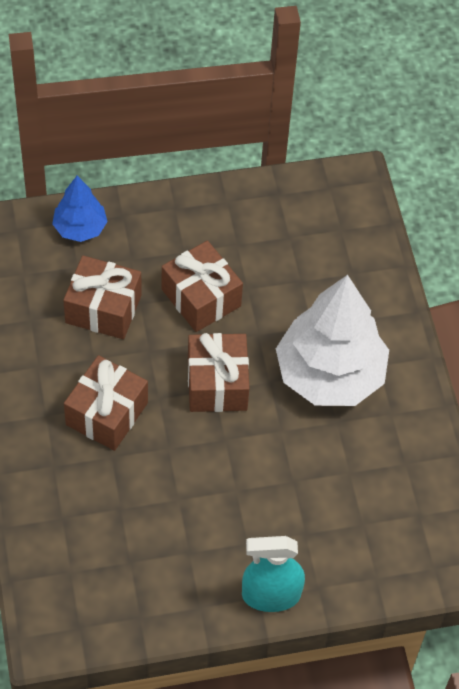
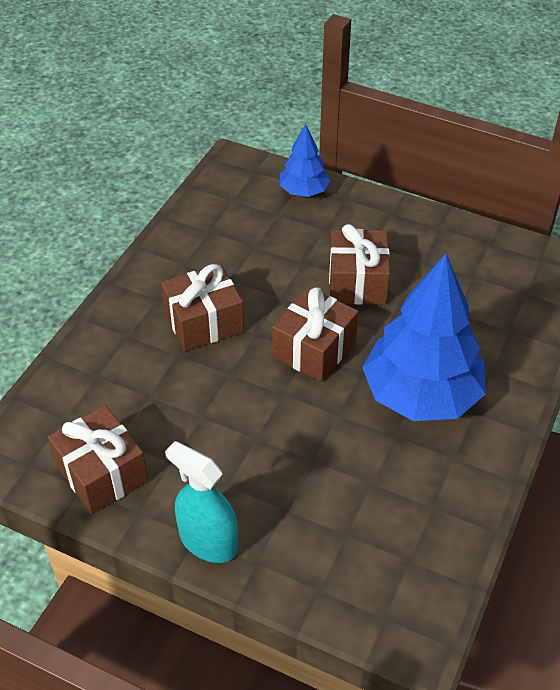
camera: 40 degrees right, 10 degrees down
(103, 309) = (271, 251): brown gift -> brown gift (102, 473)
(329, 374) = (421, 395): white tree -> blue tree

